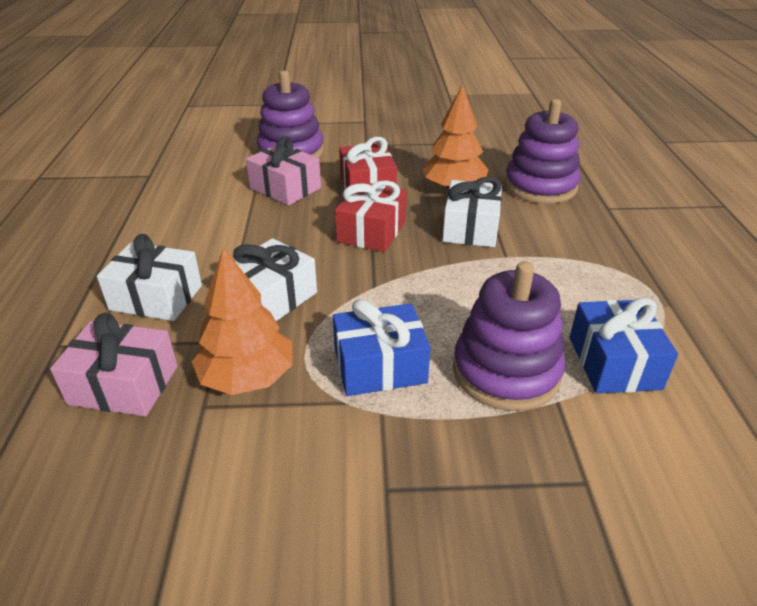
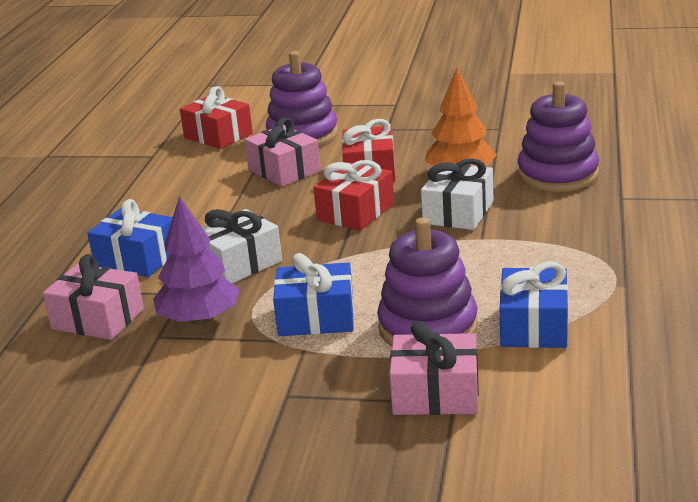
camera: 15 degrees right, 10 degrees down
(156, 298) = (137, 259): white gift -> blue gift
(210, 153) = (218, 136): none -> red gift
(247, 378) = (199, 319): orange tree -> purple tree
(560, 471) = (435, 394): none -> pink gift

